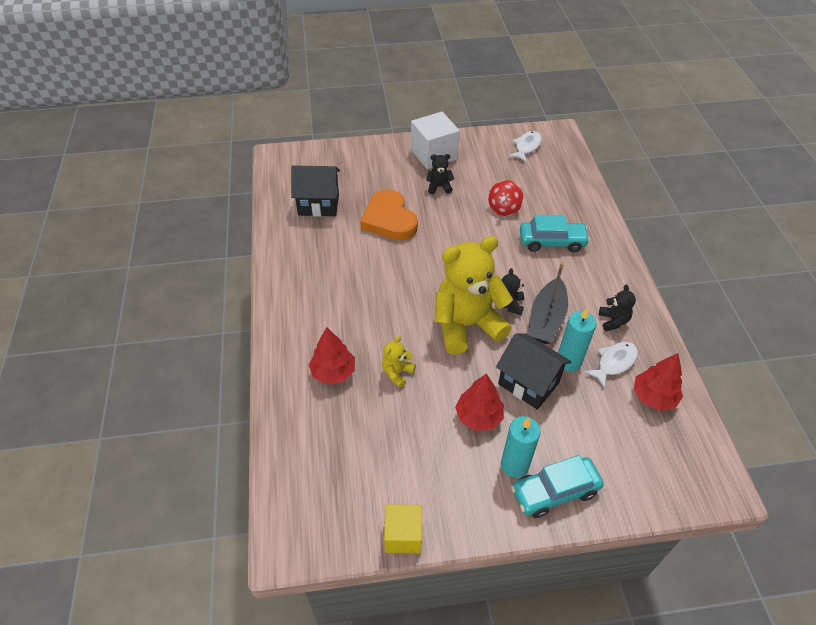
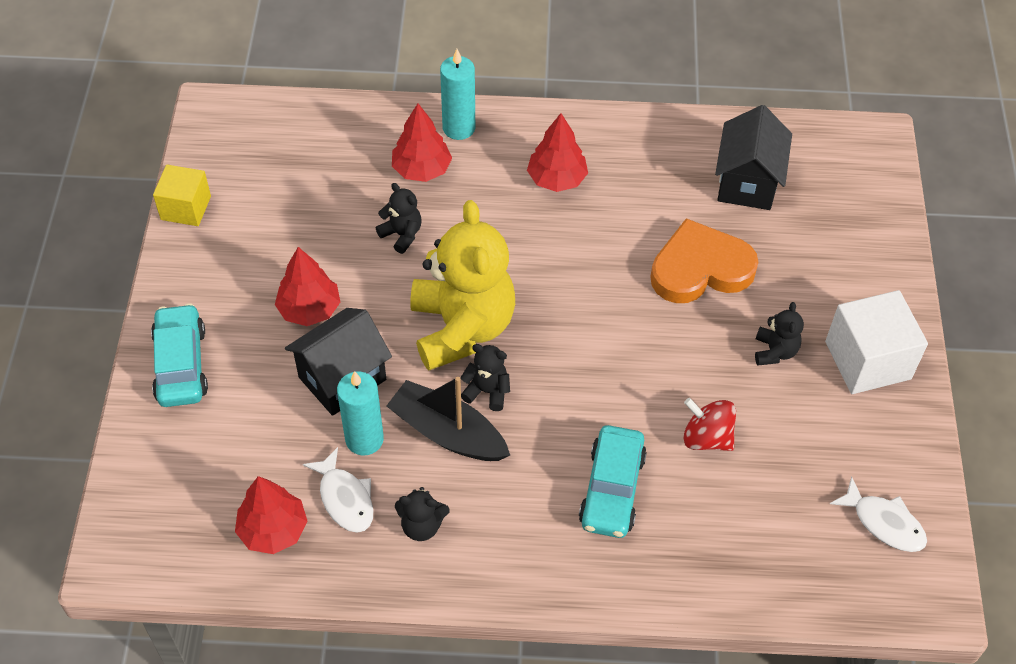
camera: 100 degrees right, 5 degrees up
(330, 293) = (557, 179): none -> red tree
(397, 373) = (402, 234): yellow teddy bear -> black teddy bear
(514, 465) = (230, 331): turquoise candle -> turquoise candle (459, 128)

